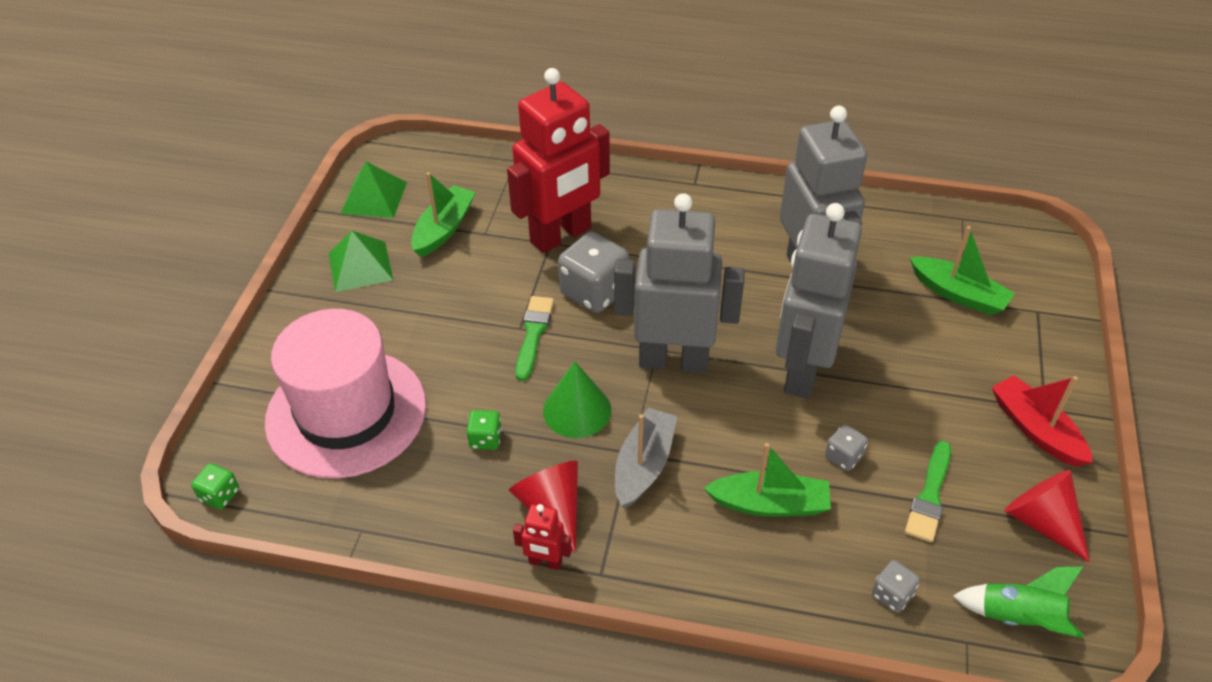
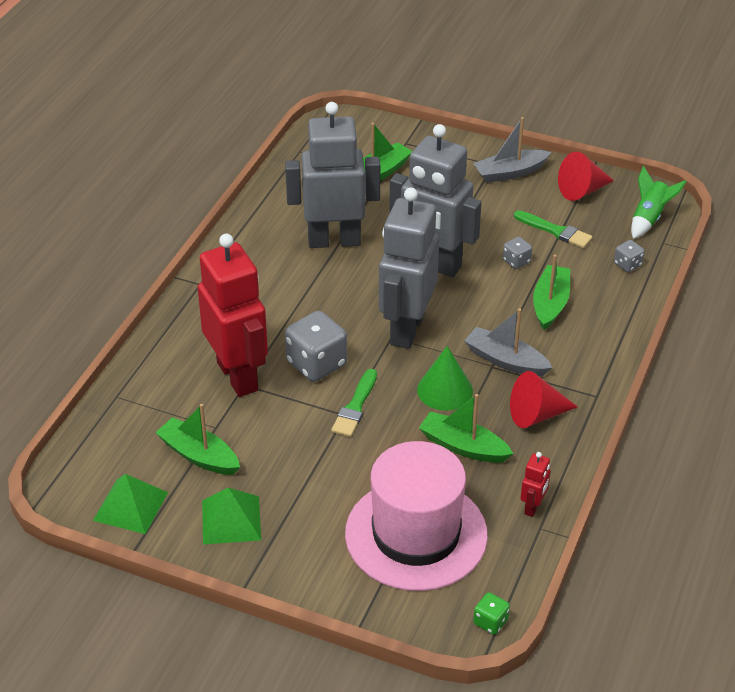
camera: 80 degrees left, 5 degrees down
(485, 439) = (463, 446): green dice -> green boat
(533, 334) = (355, 407): green brush -> green brush turned 90 degrees counterclockwise
(545, 562) = (583, 423): red robot -> red robot (533, 507)
(1035, 429) = (510, 173): red boat -> grey boat

